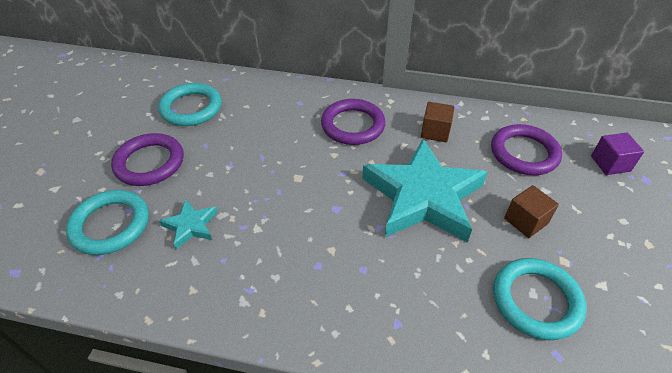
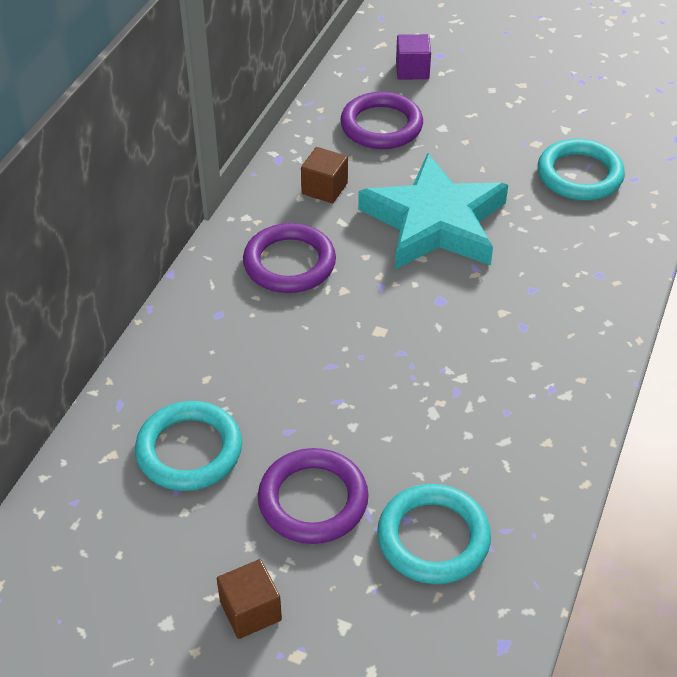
camera: 80 degrees left, 0 degrees up
(191, 226) = (448, 445): turquoise star -> none
(525, 221) = (483, 154): brown cube -> brown cube (250, 611)

